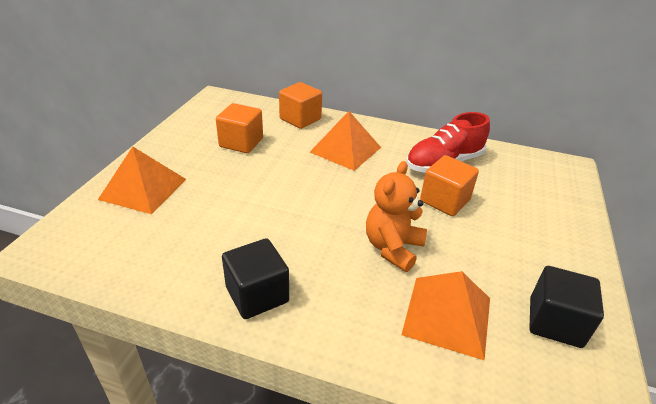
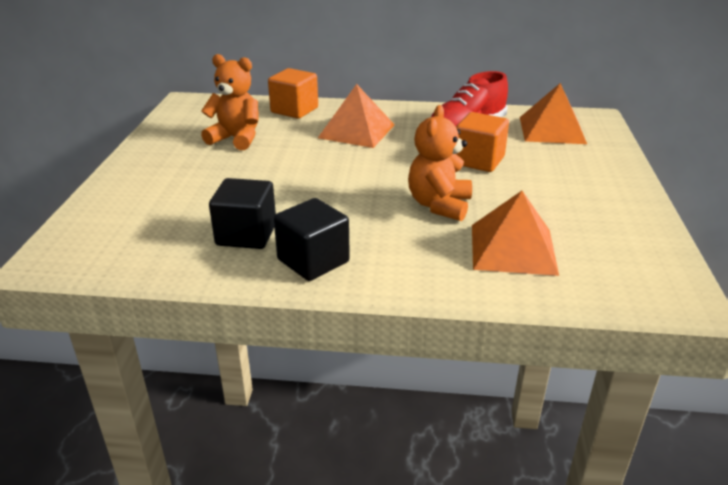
camera: 10 degrees left, 5 degrees down
(143, 189) = (142, 192): orange pyramid -> orange pyramid (552, 130)
(241, 143) = (236, 139): orange cube -> orange teddy bear
(555, 322) = (616, 238): black cube -> black cube (246, 235)

